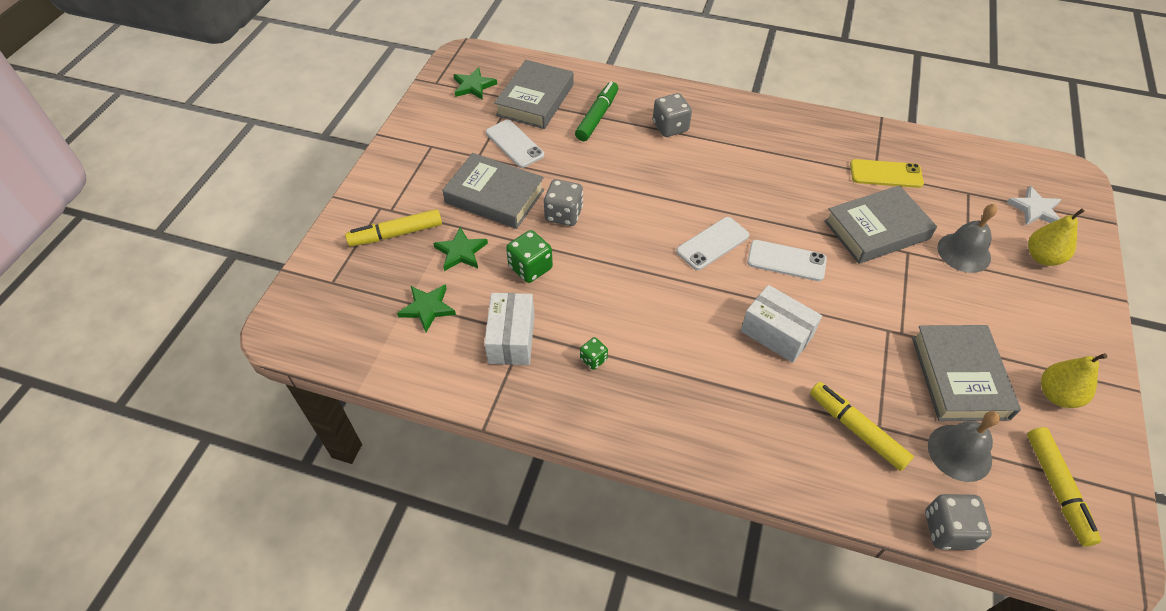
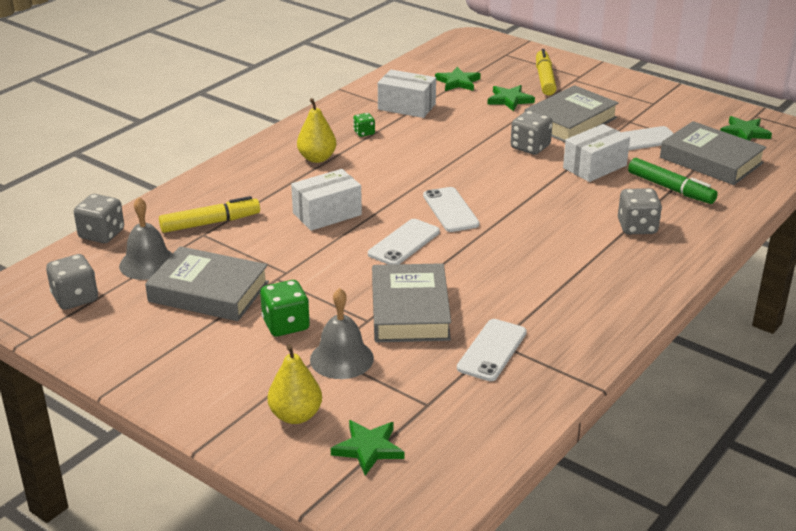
camera: 110 degrees right, 20 degrees down
(530, 268) = (474, 124): green dice -> green dice (286, 325)
(581, 165) = (594, 167): none -> white box
(886, 174) = (492, 350): yellow phone -> white phone
(1034, 209) = (368, 448): white star -> green star
(1057, 395) = (143, 340): yellow pear -> yellow pear (317, 158)
(1057, 489) = (75, 298): yellow marker -> grey dice

